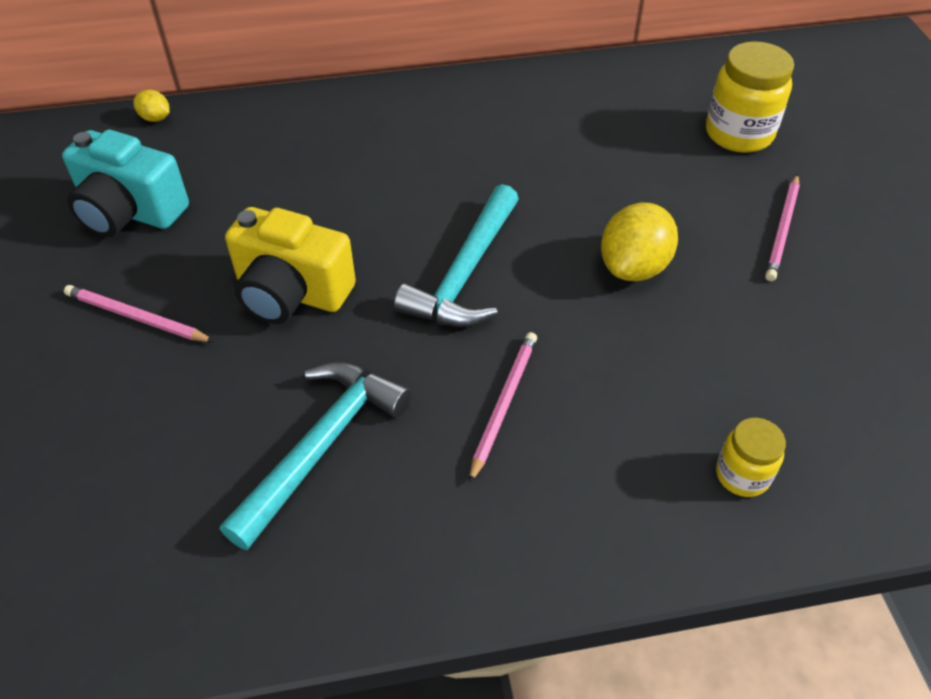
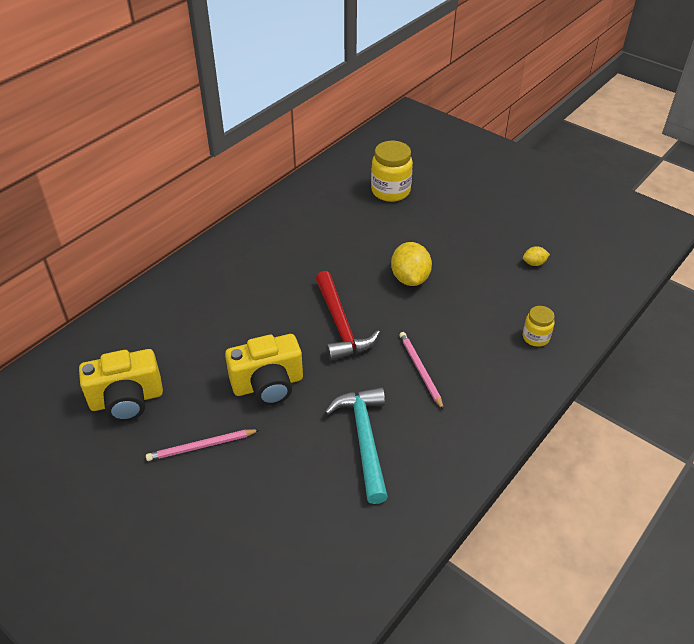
camera: 40 degrees left, 5 degrees down
(129, 212) = (127, 400): turquoise camera -> yellow camera
(155, 118) = (74, 343): yellow lemon -> yellow lemon (534, 263)
(465, 273) = (340, 325): turquoise hammer -> red hammer
(782, 229) = (452, 226): pink pencil -> none

